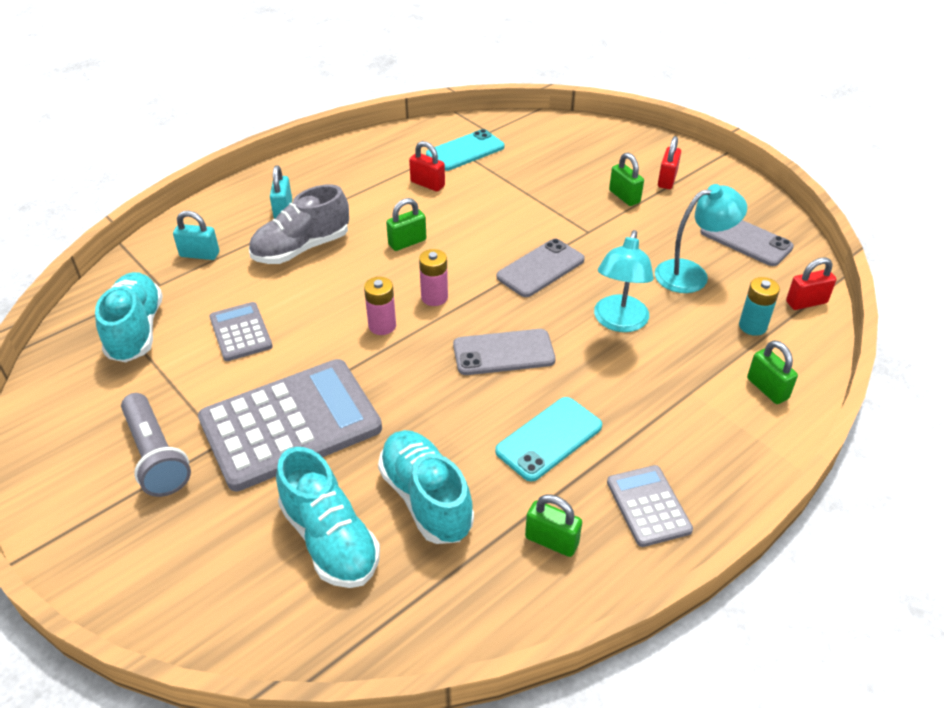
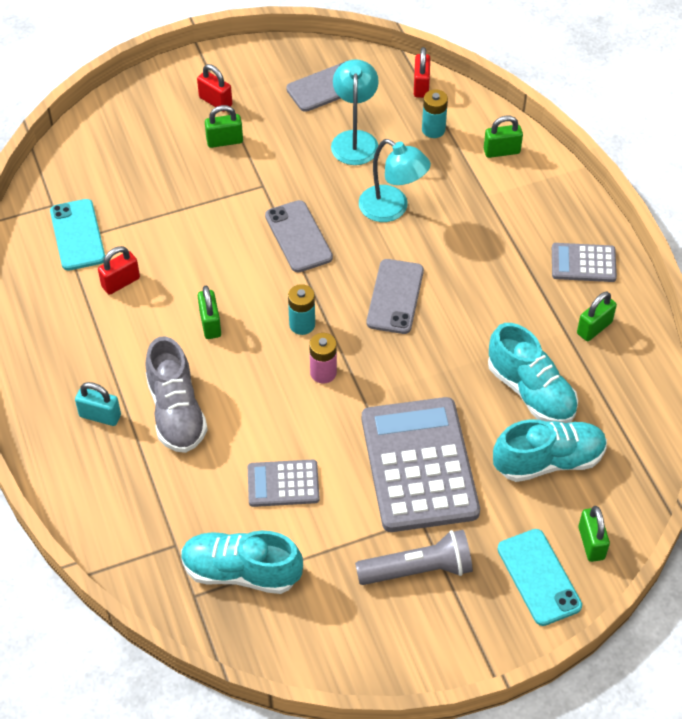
camera: 70 degrees left, 10 degrees up
(199, 254) = (141, 502): turquoise padlock -> none
(219, 612) = (591, 543): none -> green padlock
(426, 498) = (531, 391): turquoise shoe -> turquoise shoe turned 120 degrees counterclockwise
(434, 297) = (302, 324): pink battery -> turquoise battery
(549, 438) = (500, 298): turquoise phone -> turquoise phone (538, 577)

